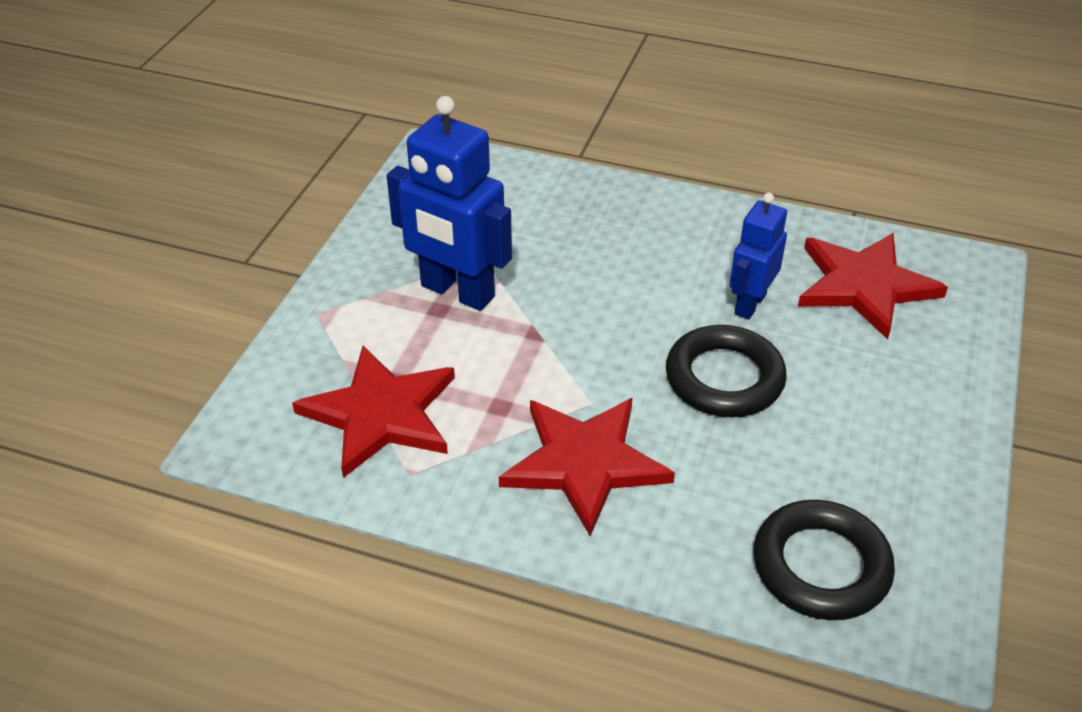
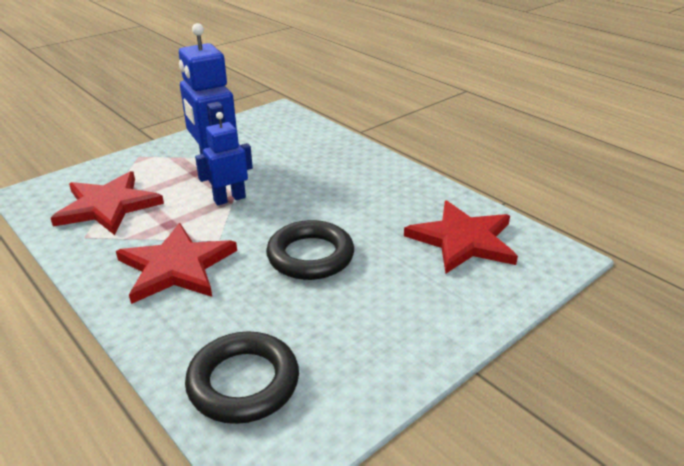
camera: 30 degrees right, 10 degrees down
(749, 304) = (373, 225): blue robot -> blue robot (229, 199)

